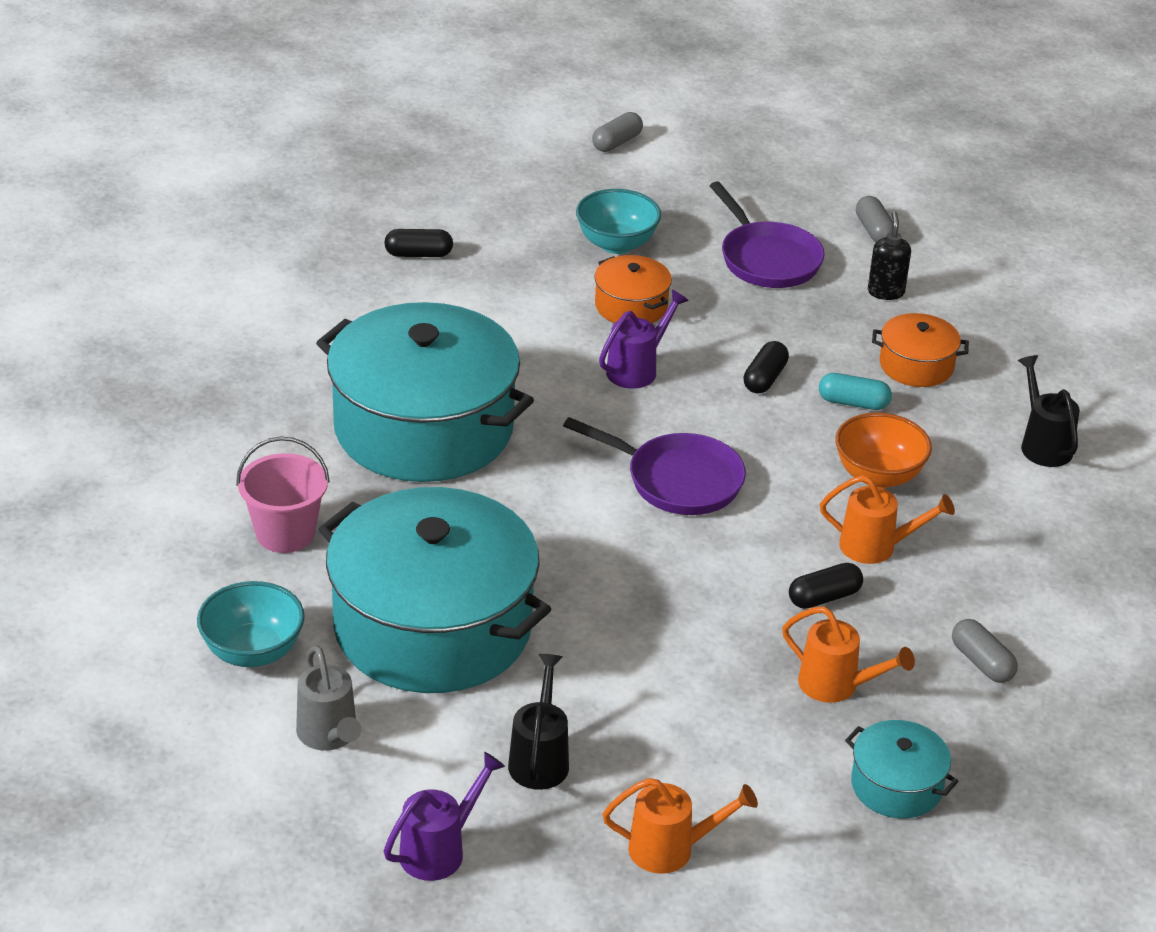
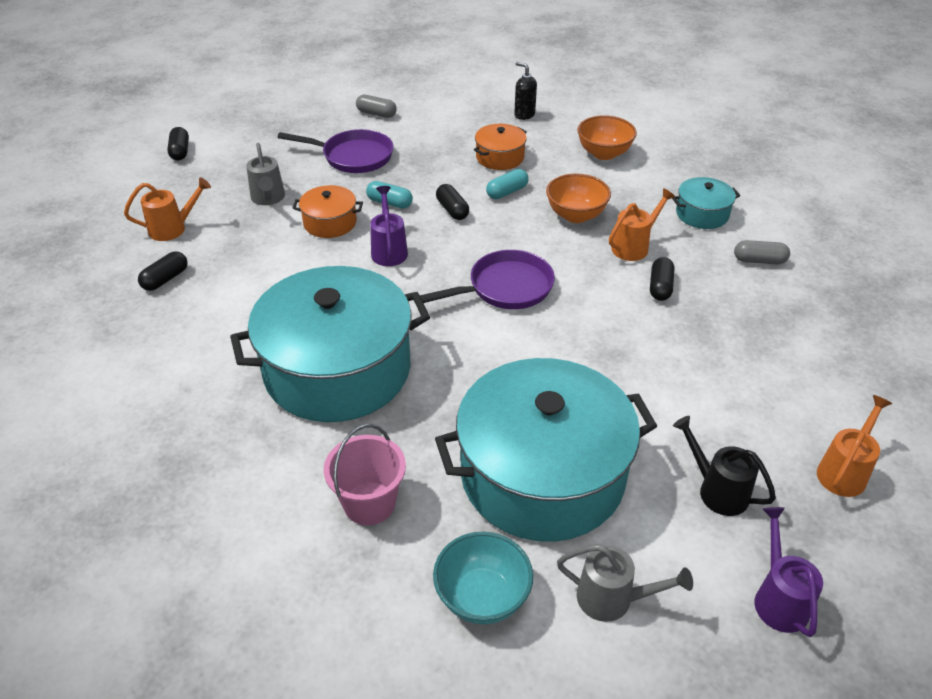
camera: 50 degrees left, 5 degrees up
(616, 244) = (268, 199): turquoise bowl -> grey watering can
(617, 143) = (180, 151): grey capsule -> black capsule
(718, 328) = (390, 203): none -> turquoise capsule
(836, 686) = (740, 322): orange watering can -> orange watering can (173, 228)
(885, 292) = (430, 136): black soap dispenser -> black soap dispenser (524, 115)
(896, 785) = (841, 344): turquoise pot -> turquoise pot (702, 214)
(1043, 444) = (604, 153): black watering can -> orange bowl

